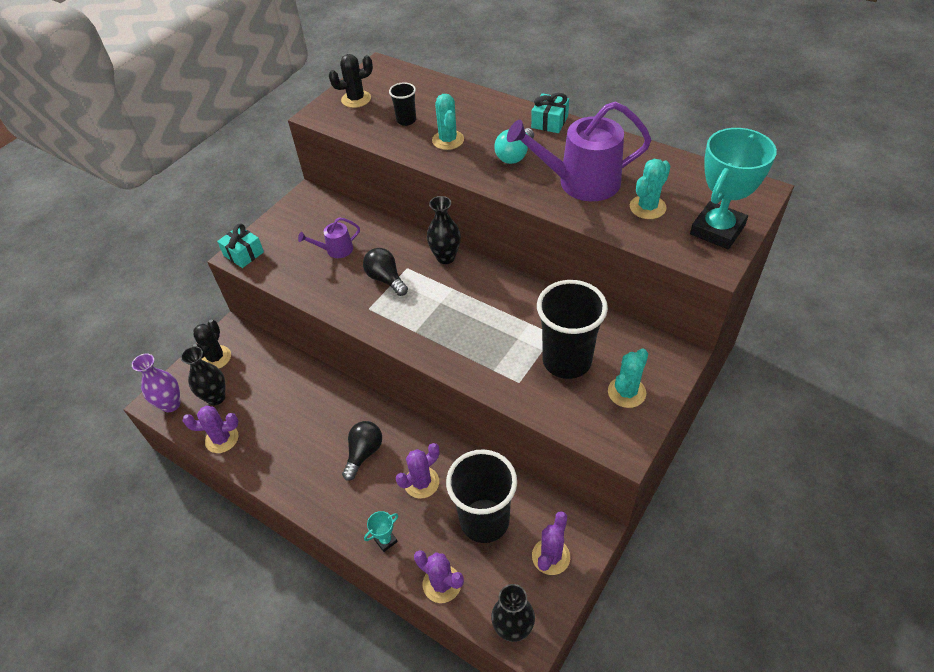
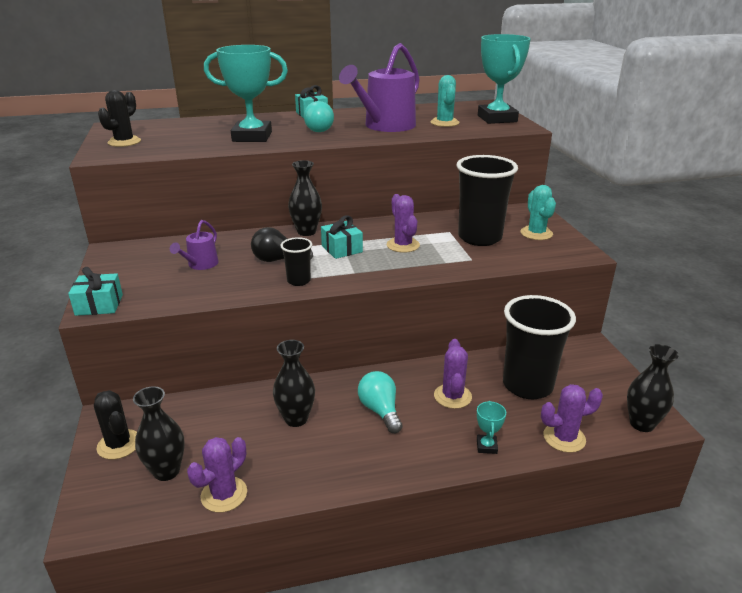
camera: 50 degrees left, 20 degrees down
(171, 404) = (113, 512): purple vase -> none
(312, 416) = (296, 419): none -> black vase
(364, 453) = (380, 411): black light bulb -> turquoise light bulb
(406, 120) = (196, 139): black cup -> black cup (299, 281)
(442, 297) = (342, 249): none -> turquoise gift
(448, 140) = (252, 137): turquoise cactus -> turquoise trophy
(551, 556) = (593, 373): purple cactus -> purple cactus (403, 245)

